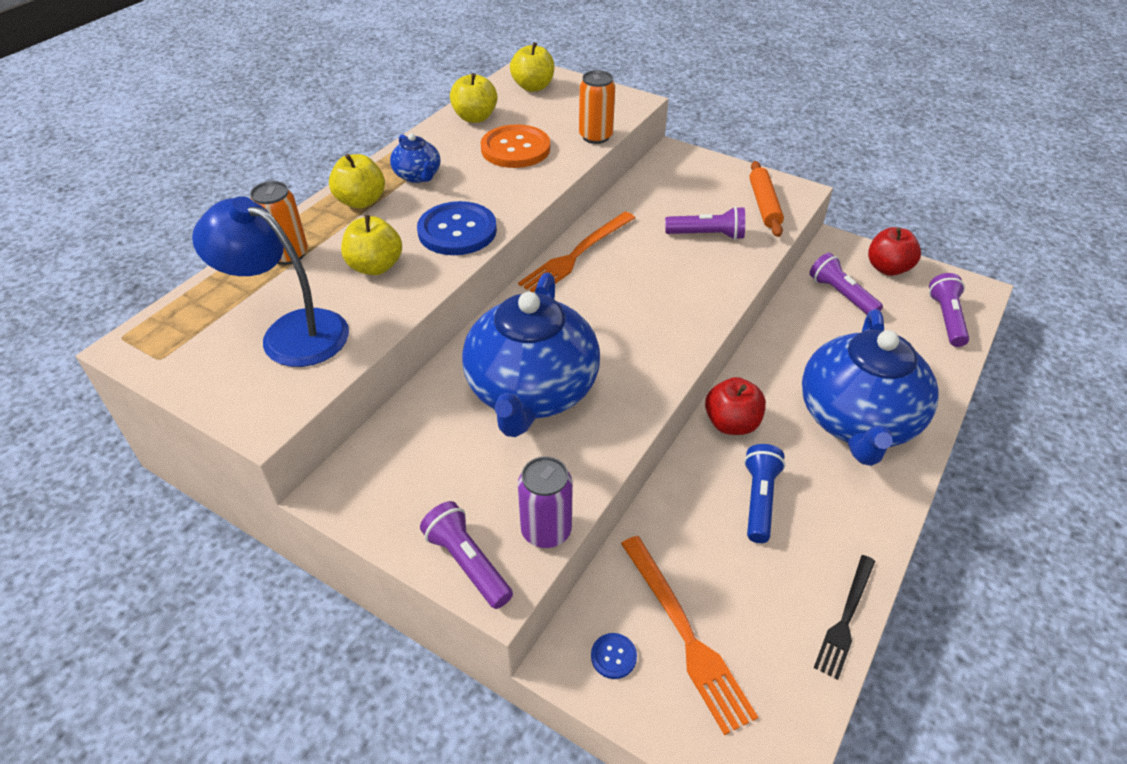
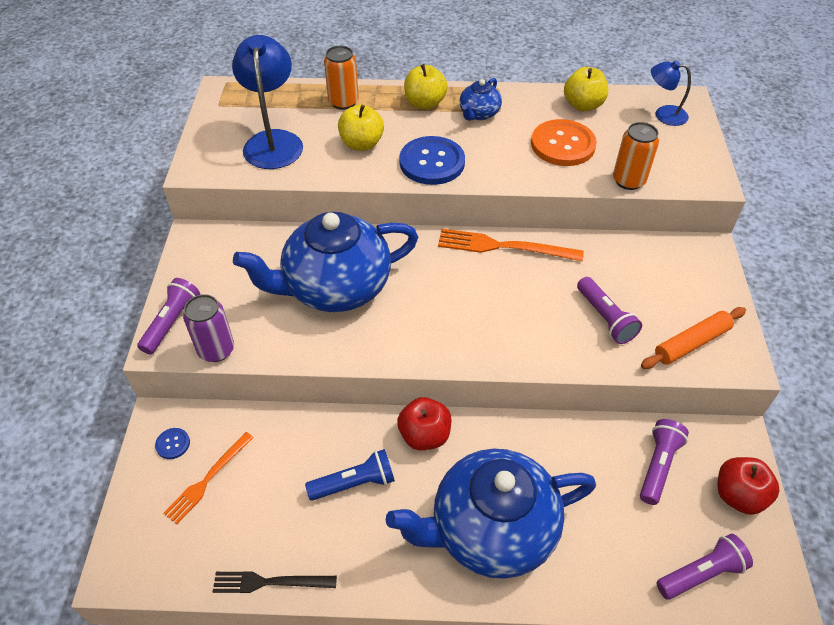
camera: 60 degrees right, 5 degrees up
(533, 87) = (664, 114): yellow apple -> blue lamp
(685, 635) = (208, 479): orange fork -> orange fork, size x0.67

